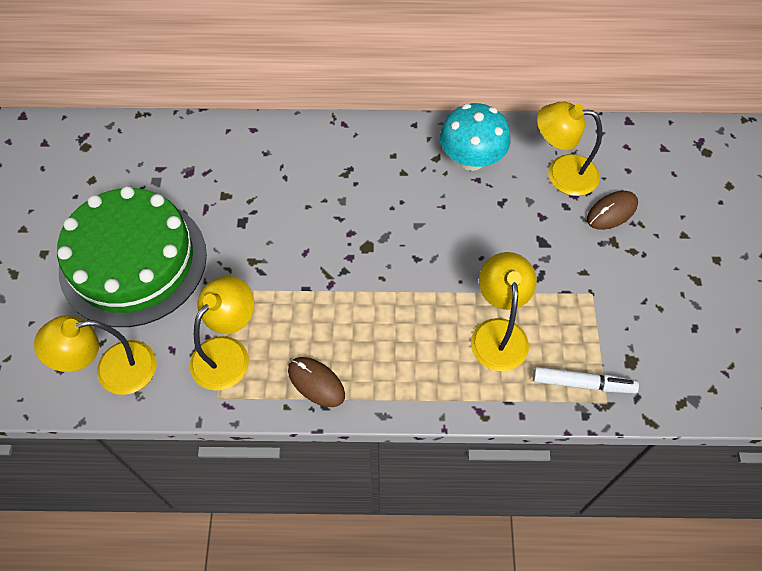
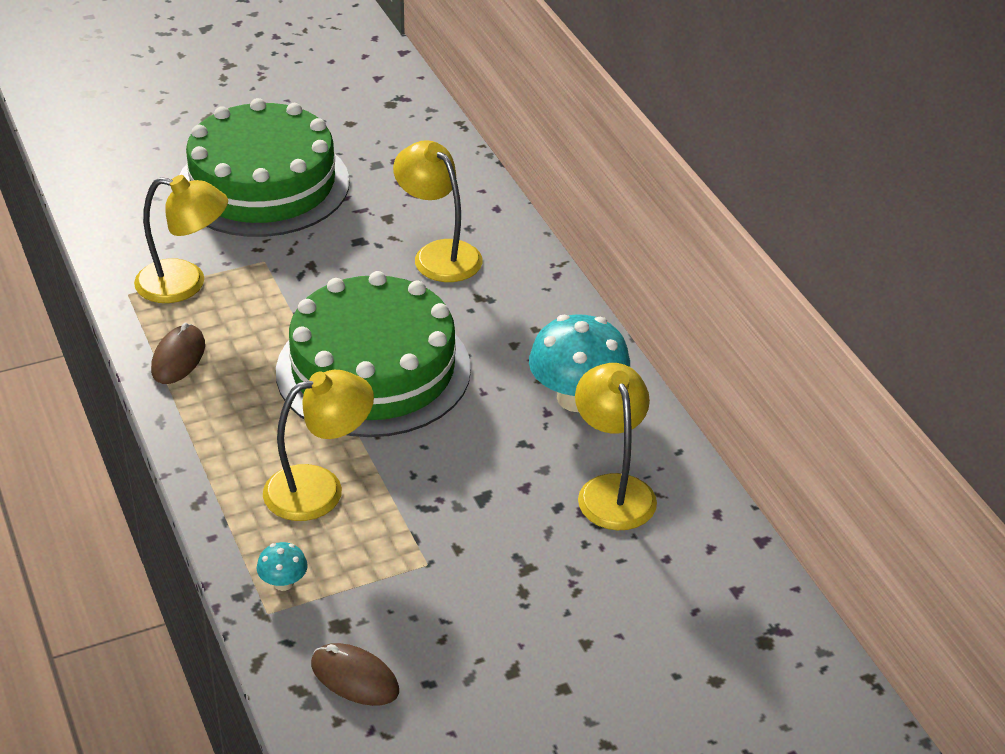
camera: 65 degrees right, 20 degrees down
(113, 370) = (127, 216): yellow lamp -> yellow lamp (439, 254)
(391, 261) = (373, 370): none -> green cake
(582, 383) = (283, 583): white marker -> turquoise mushroom
(611, 212) = (578, 555): brown mouse -> brown mouse (355, 678)

